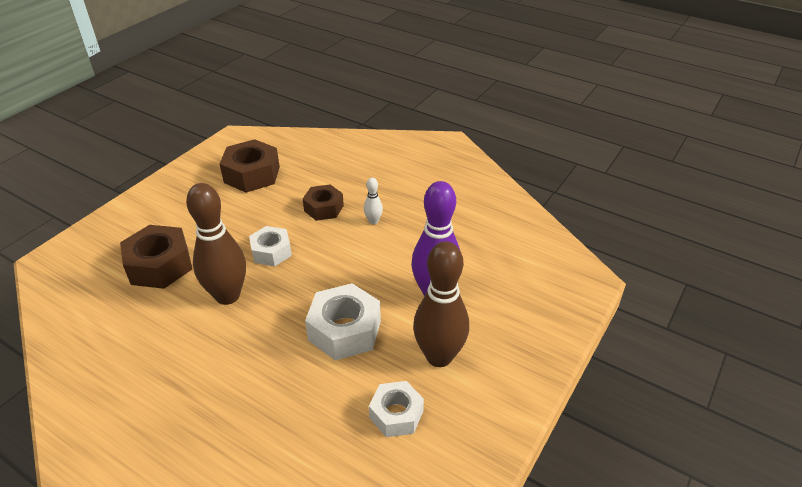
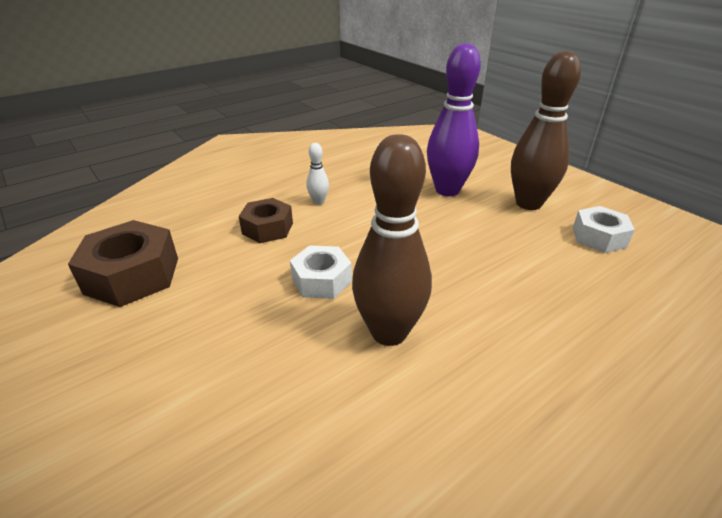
camera: 70 degrees left, 5 degrees down
(160, 265) = (274, 410): brown nut -> none
(344, 330) = (482, 247): white nut -> none

